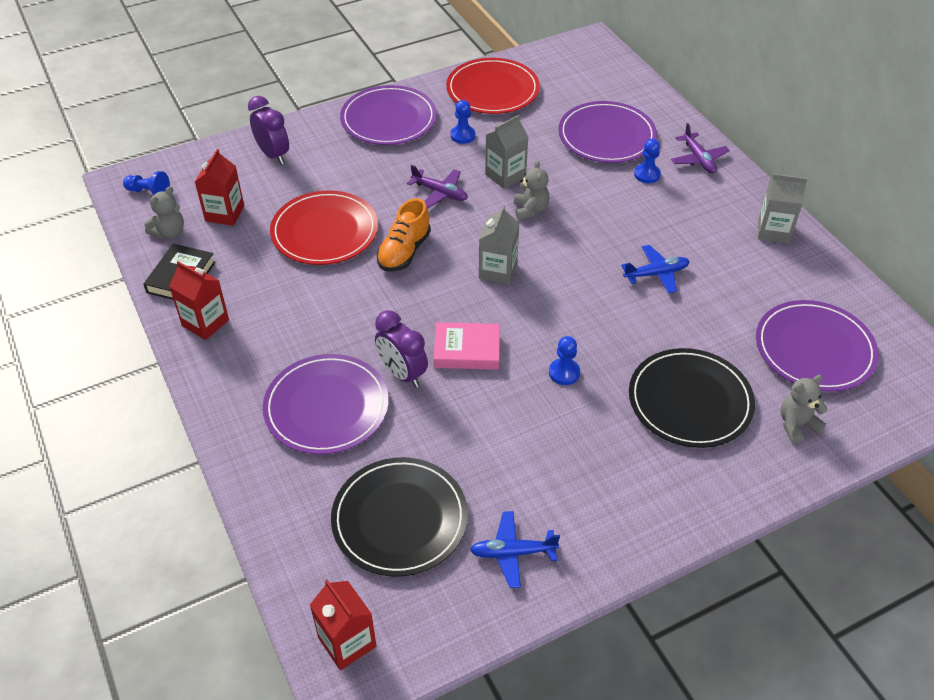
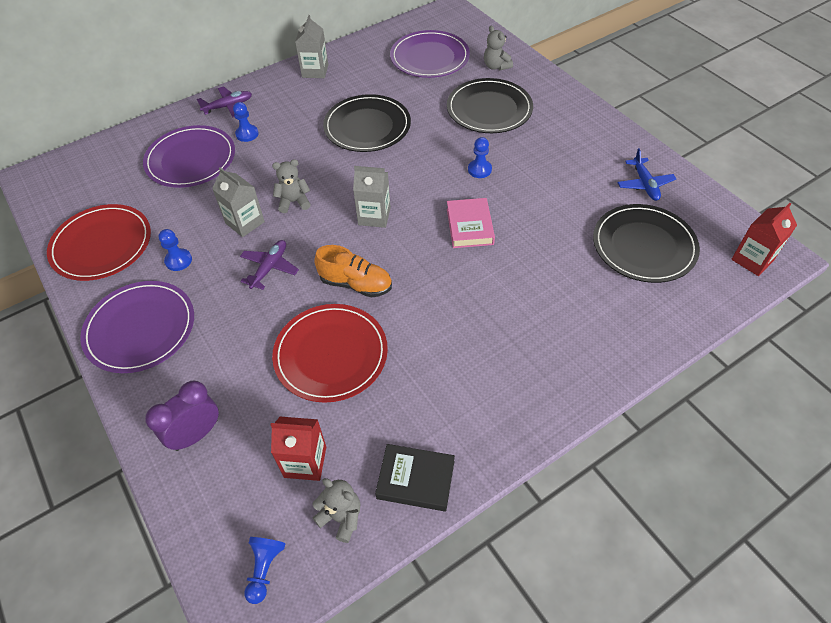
camera: 95 degrees left, 5 degrees up
(205, 323) = (478, 434): red carton -> none
(326, 407) = (555, 310): purple plate -> none
(402, 374) = (505, 264): purple clock -> none
(656, 274) = (367, 126): blue plane -> black plate

